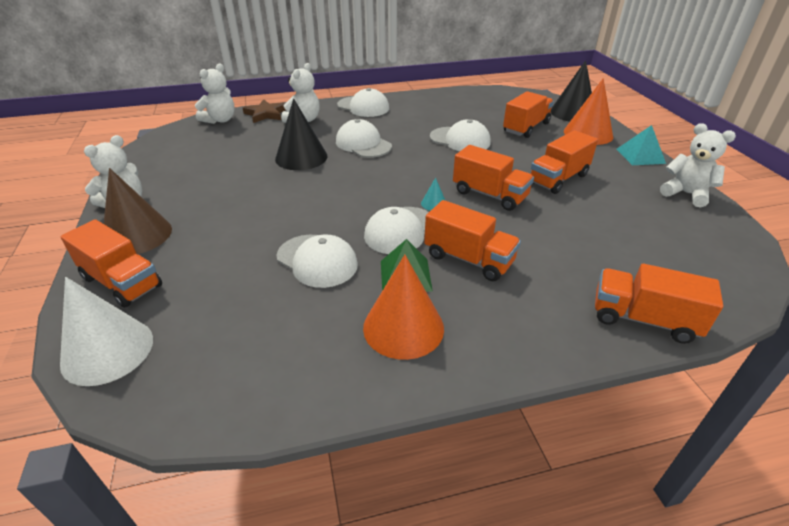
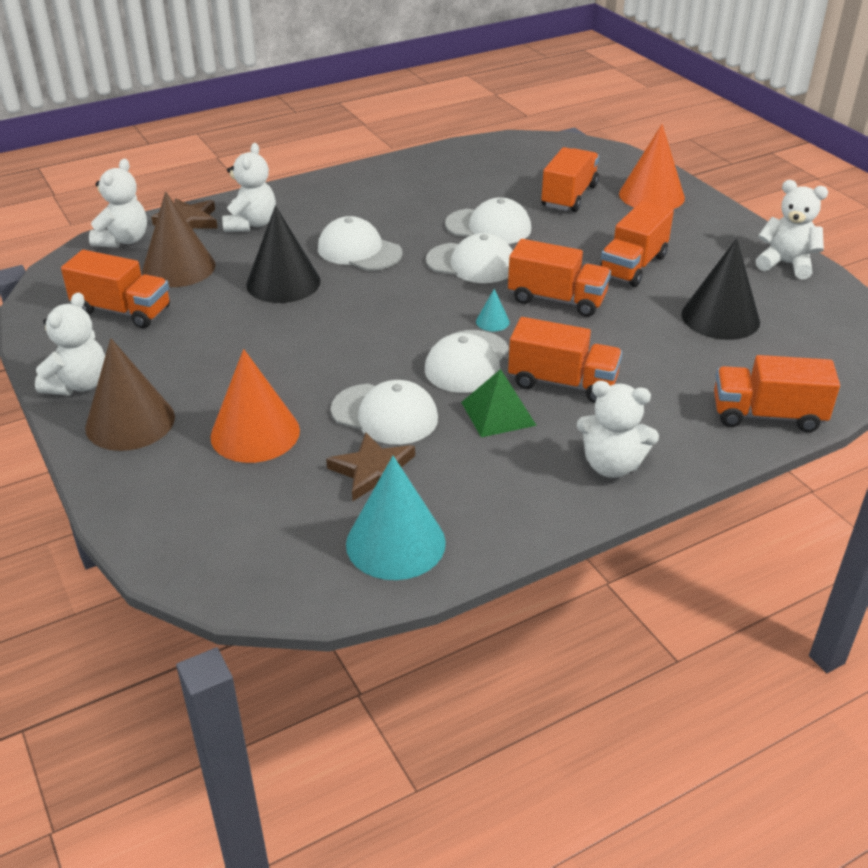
camera: 15 degrees left, 0 degrees up
(107, 350) = (200, 552): white cone -> none
(122, 282) = (156, 480): orange truck -> orange truck (122, 311)
(241, 140) = (179, 268): none -> brown cone
(263, 376) = (395, 543): none -> turquoise cone
(282, 306) = (373, 471): none -> brown star
(363, 107) = (328, 191): white cap -> white cap (471, 263)
(403, 327) = (521, 468): orange cone -> orange cone (255, 433)
(483, 340) = (611, 465): none -> white teddy bear
(572, 113) = (623, 165): black cone -> black cone (720, 317)
(640, 156) = (723, 220): turquoise pyramid -> none

